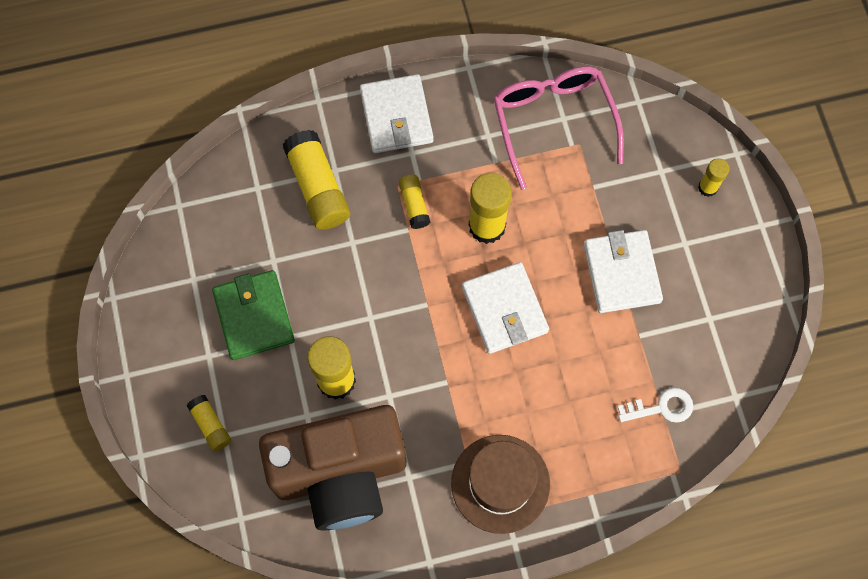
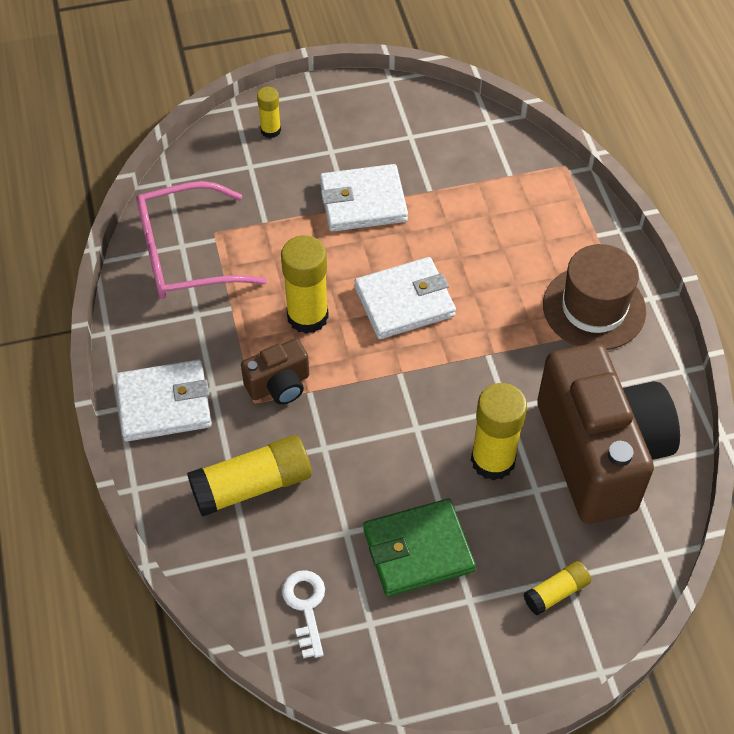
camera: 90 degrees left, 15 degrees down
(414, 205) = (279, 385): yellow glue stick -> brown camera
(661, 407) = (503, 177): white key -> white key (306, 607)

